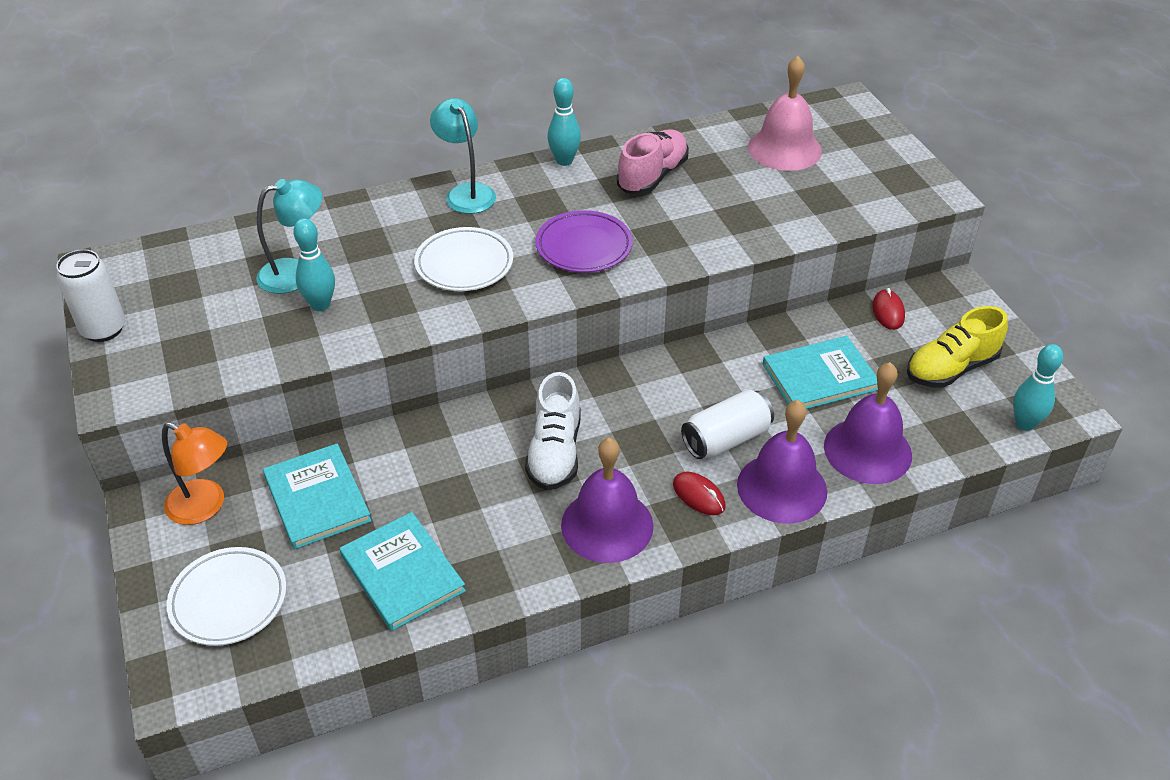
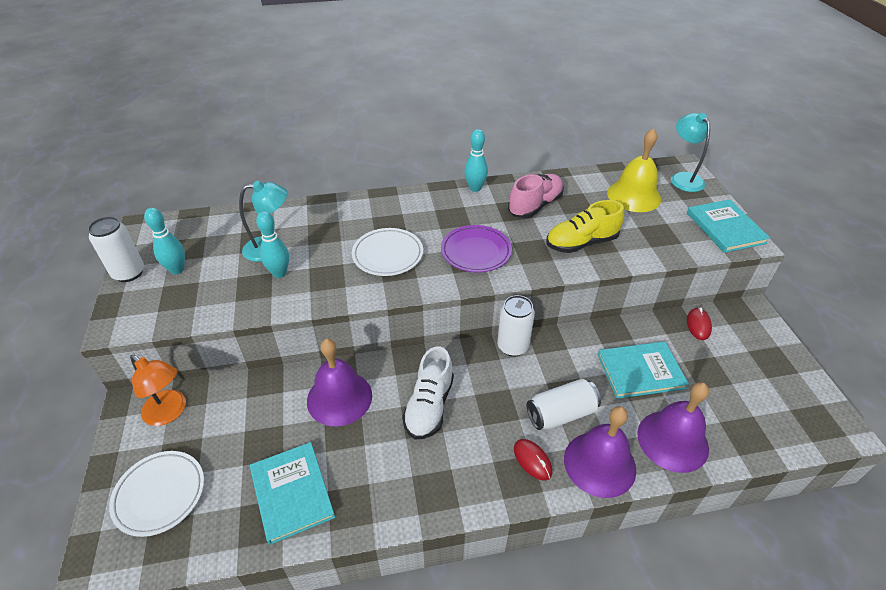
camera: 10 degrees right, 0 degrees up
(317, 498) = (249, 418): turquoise book -> turquoise book (725, 228)
(466, 193) = (402, 203): turquoise lamp -> turquoise lamp (683, 178)
(607, 525) = (456, 475): purple bell -> purple bell (339, 398)
(650, 368) = (512, 346): none -> white can
(784, 149) = (634, 196): pink bell -> yellow bell
(951, 368) = (745, 378): yellow shoe -> yellow shoe (581, 243)
(1025, 424) = (805, 436): turquoise bowling pin -> turquoise bowling pin (177, 270)

